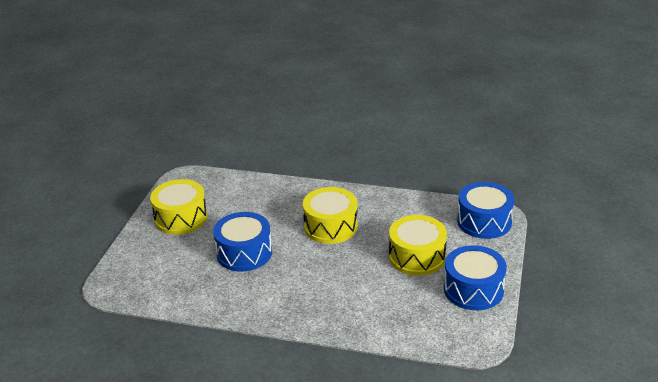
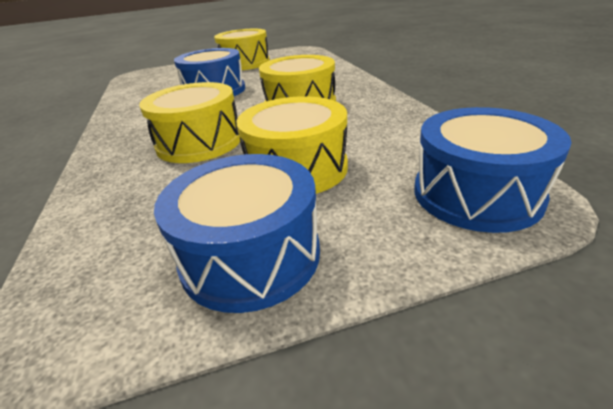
camera: 60 degrees right, 0 degrees up
(344, 281) = (199, 142): none -> yellow drum

